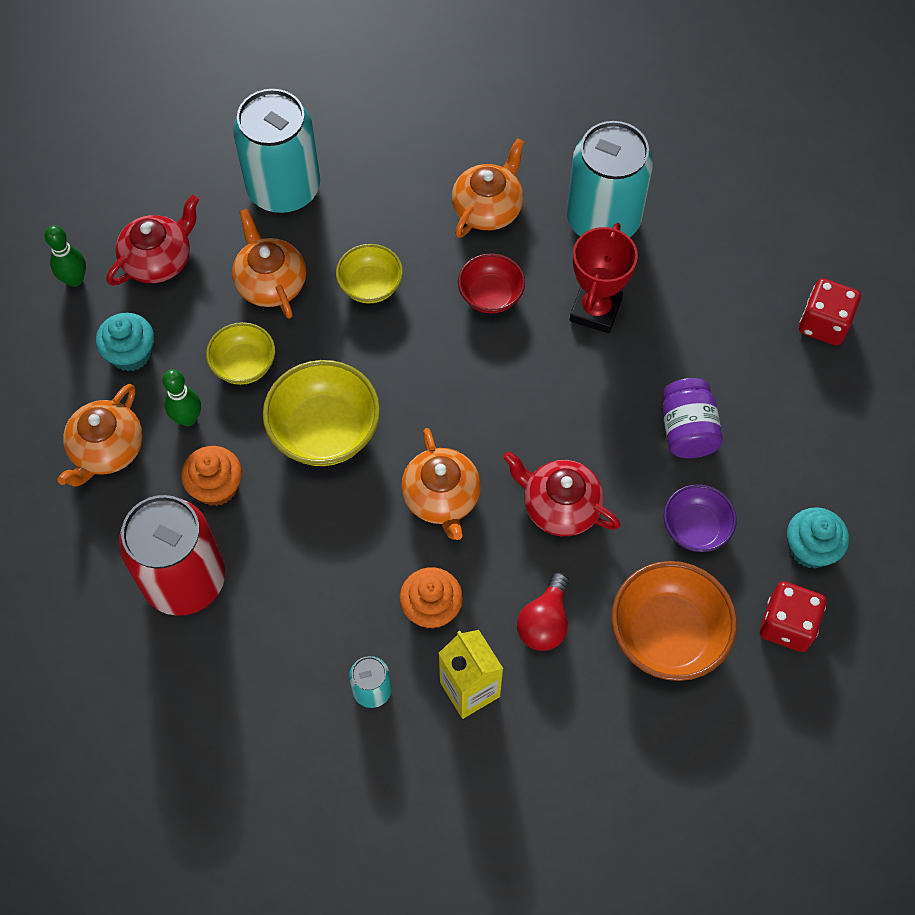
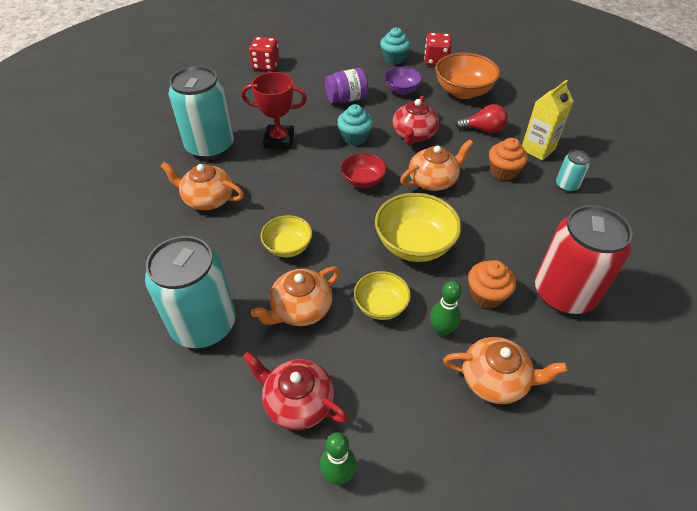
camera: 105 degrees left, 15 degrees down
(131, 353) = (400, 392): turquoise cupcake -> turquoise cupcake (354, 137)
(490, 295) = (280, 185): red bowl -> red bowl (363, 181)

